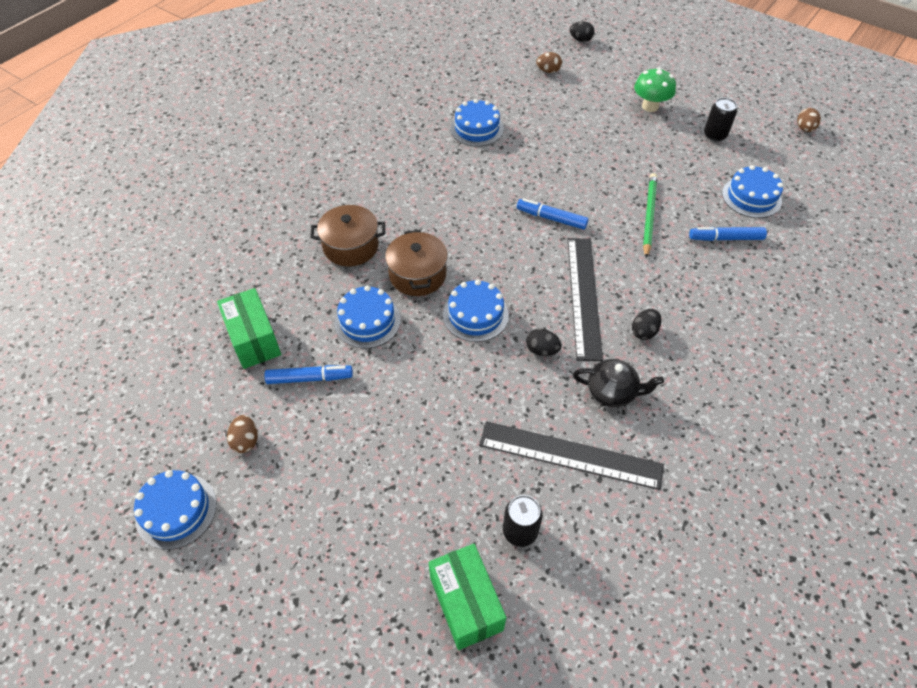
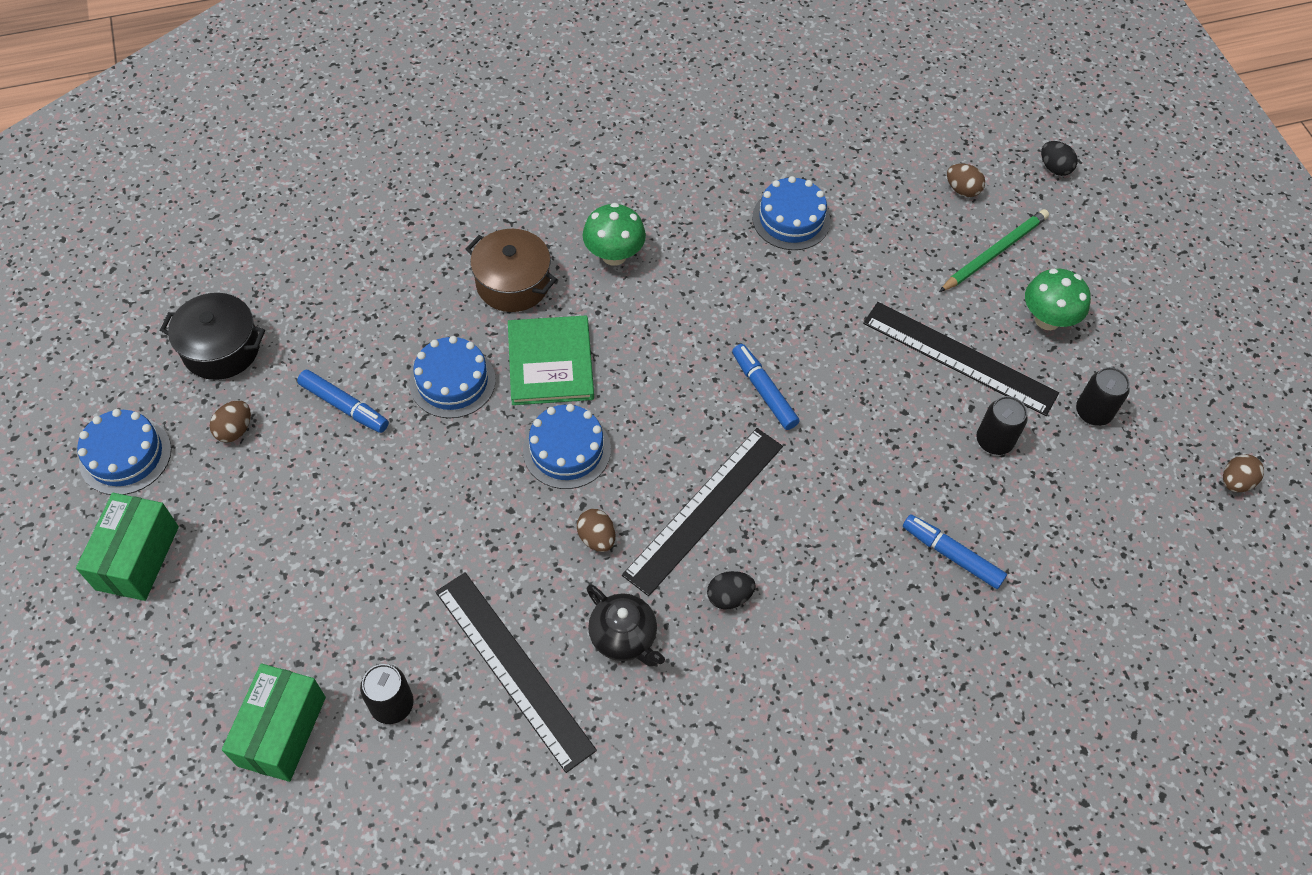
camera: 35 degrees right, 5 degrees up
(186, 398) = (221, 349): none -> black pot
(253, 339) = (330, 327): green box -> green box (137, 558)
(397, 198) = (614, 255): none -> green mushroom
(417, 275) = (550, 363): brown pot -> green book
(542, 350) = (596, 538): black egg -> brown egg
(629, 146) = (959, 358): none -> black ruler
(648, 215) = (885, 463): green pencil -> green pencil (994, 252)
(686, 174) = (994, 441): none -> black can
(751, 197) = (1047, 525): blue cake -> none

